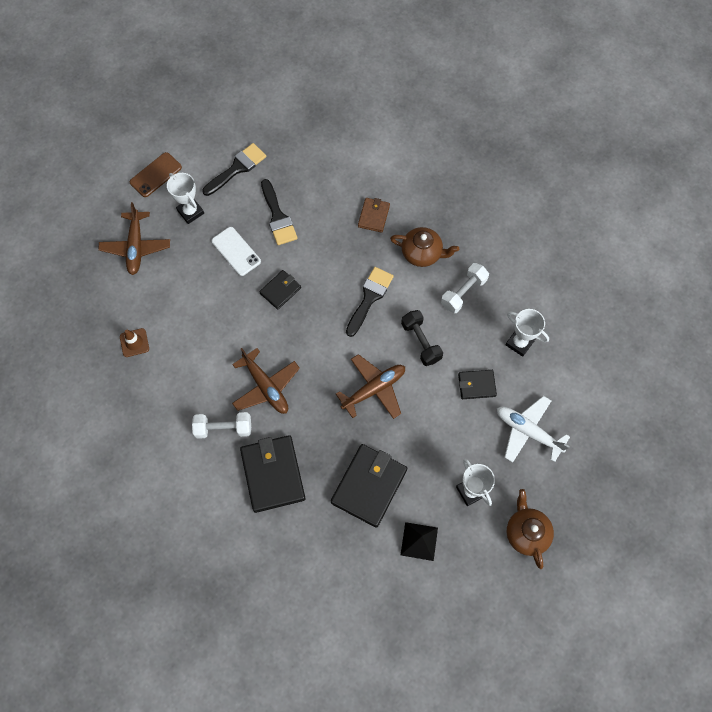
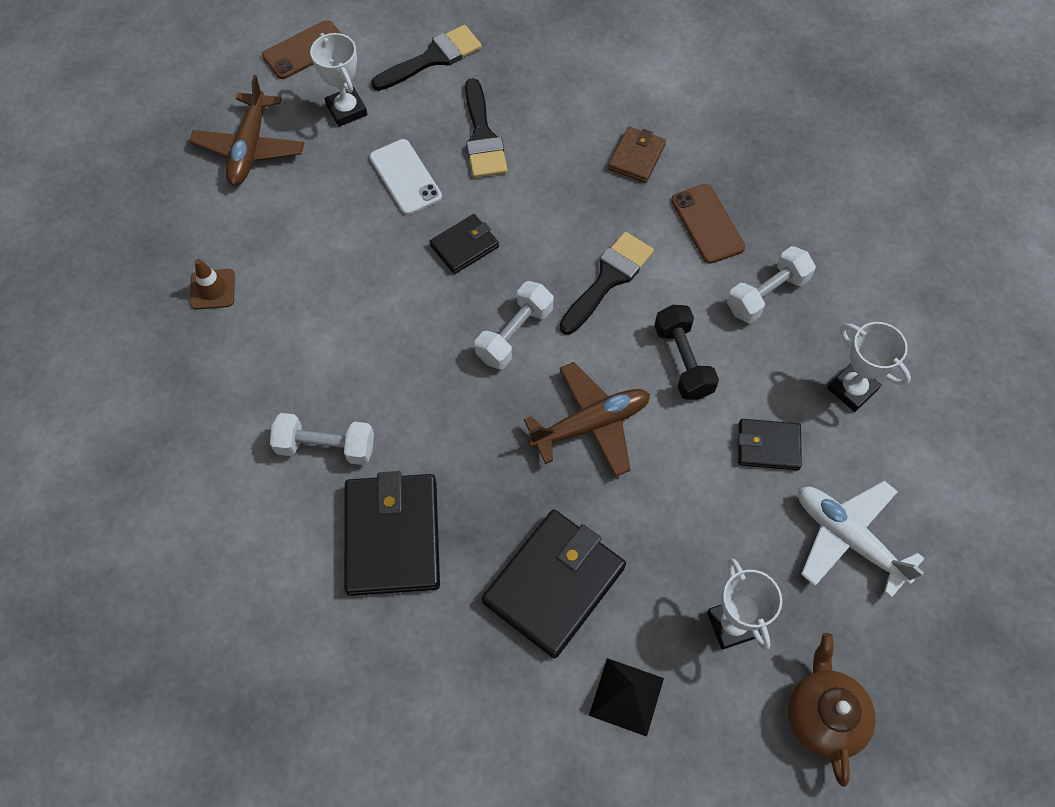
camera: 10 degrees right, 5 degrees down
(266, 386) = (410, 391): brown plane -> none
(320, 341) = (514, 334): none -> white dumbbell
(422, 253) = (707, 224): brown teapot -> brown phone

